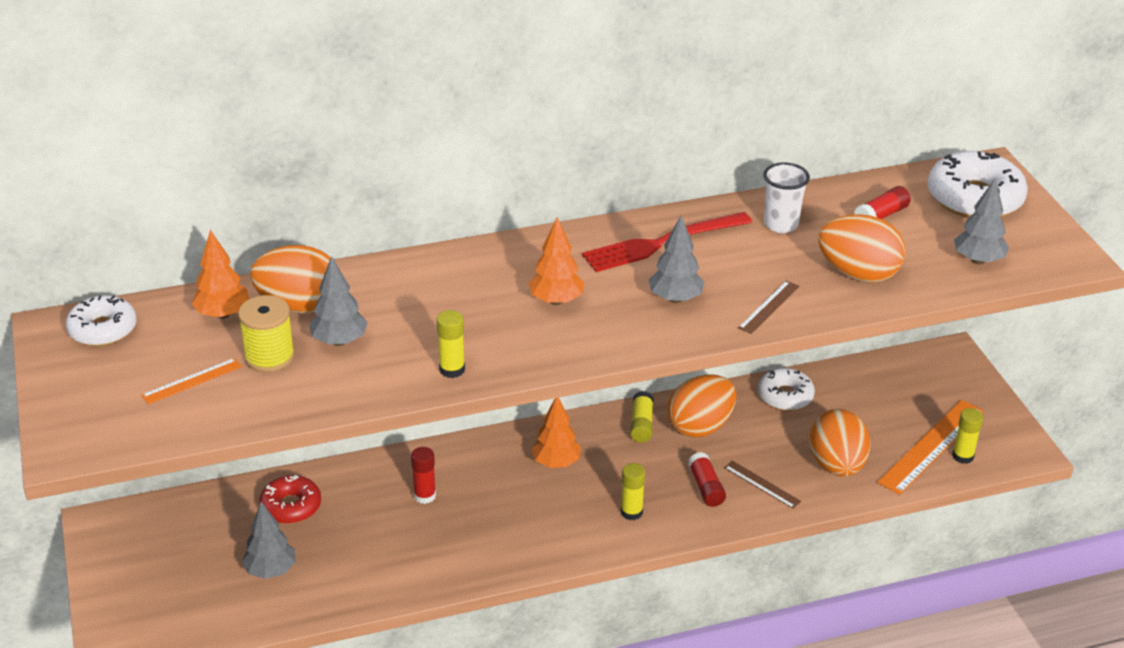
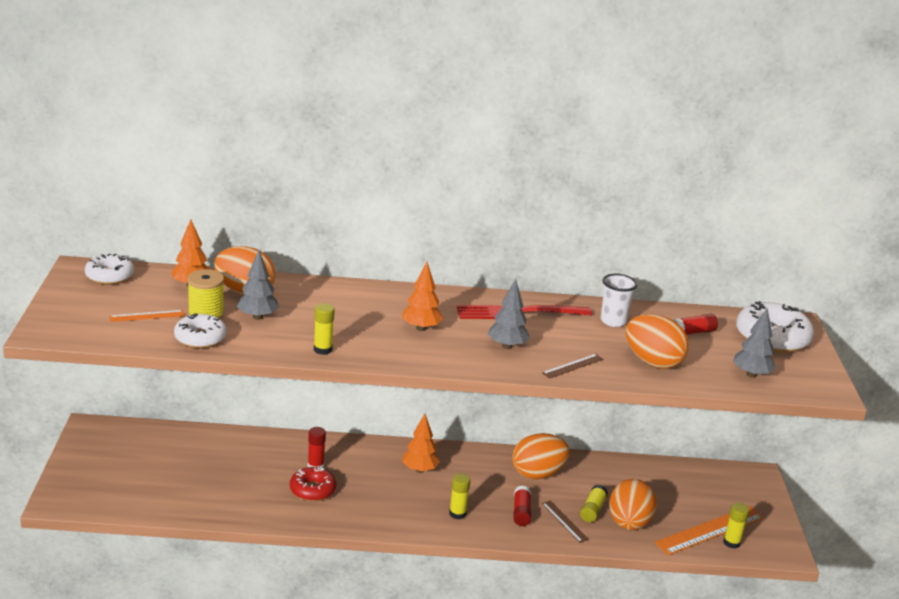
camera: 15 degrees right, 10 degrees down
(271, 571) = (185, 483): grey tree -> none
(291, 506) = (221, 449): red donut -> red donut (312, 490)
(641, 424) = (495, 462): yellow glue stick -> yellow glue stick (592, 510)
(785, 396) = (612, 470): white donut -> white donut (200, 338)

